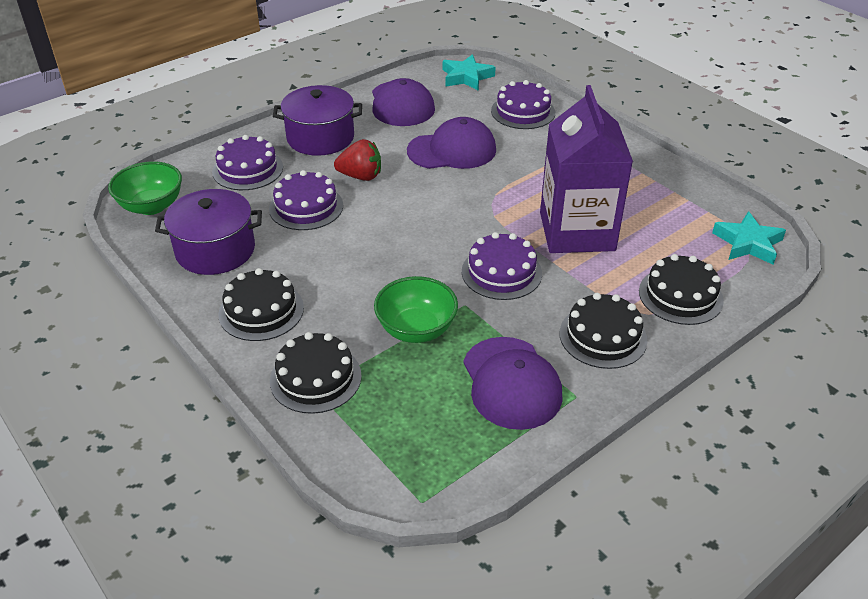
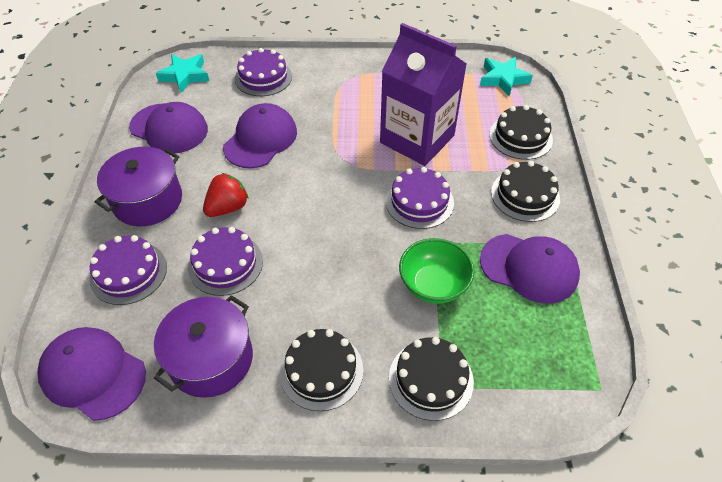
camera: 50 degrees left, 10 degrees up
(151, 206) = (93, 374): green bowl -> purple cap

